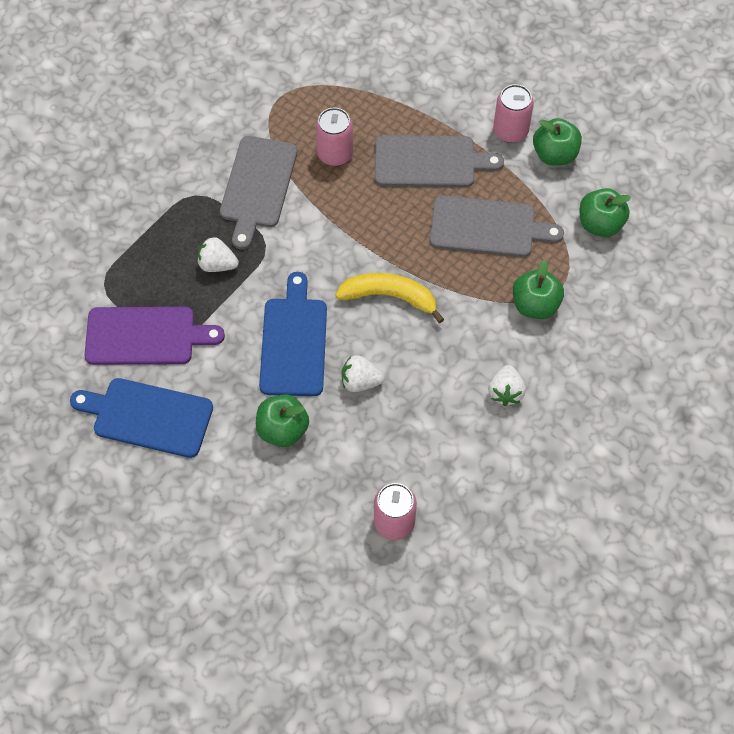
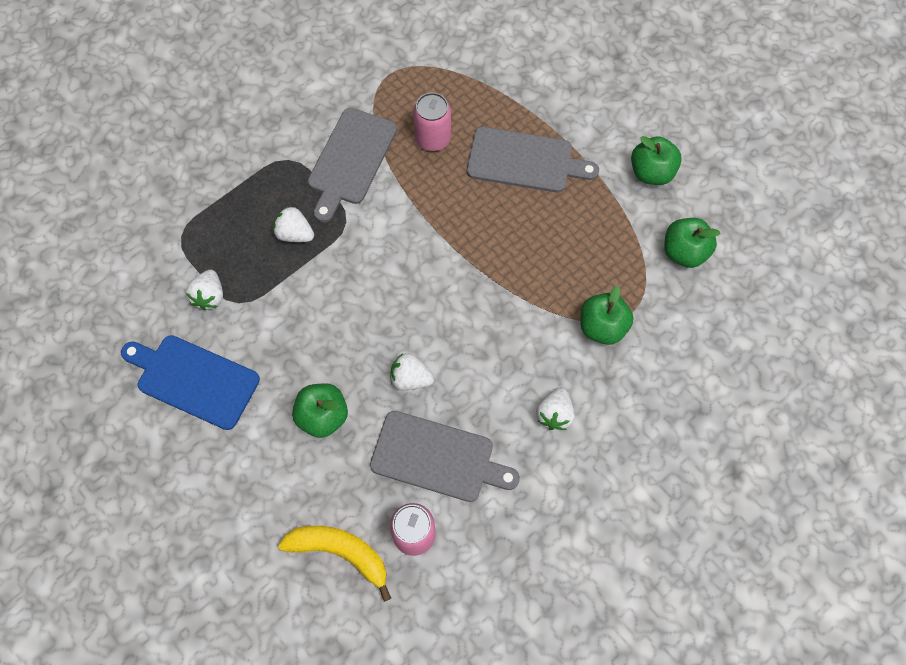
camera: 10 degrees right, 5 degrees up
(145, 336) = (209, 296): purple cutting board -> white strawberry
(294, 342) = (353, 326): blue cutting board -> none
(390, 297) = (457, 294): yellow banana -> yellow banana (340, 553)
(487, 227) = (569, 237): grey cutting board -> grey cutting board (437, 458)
(510, 131) = (611, 141): pink can -> none

